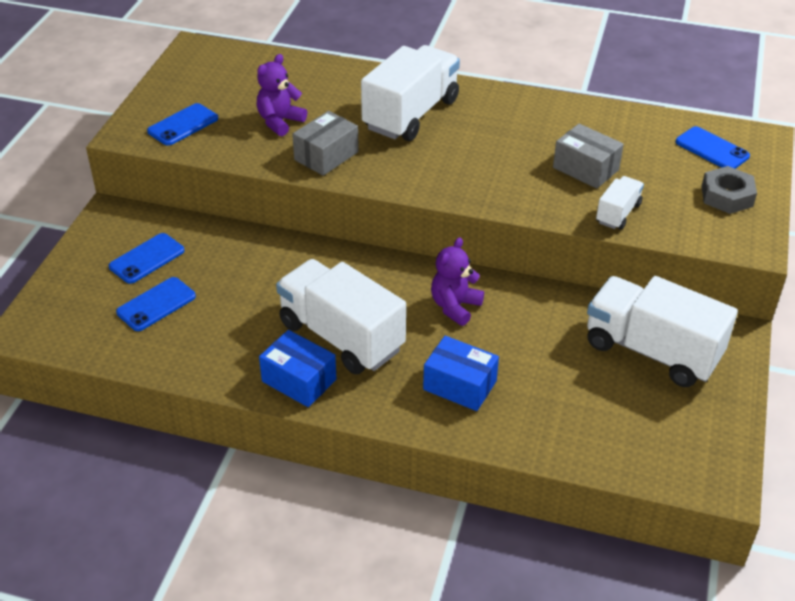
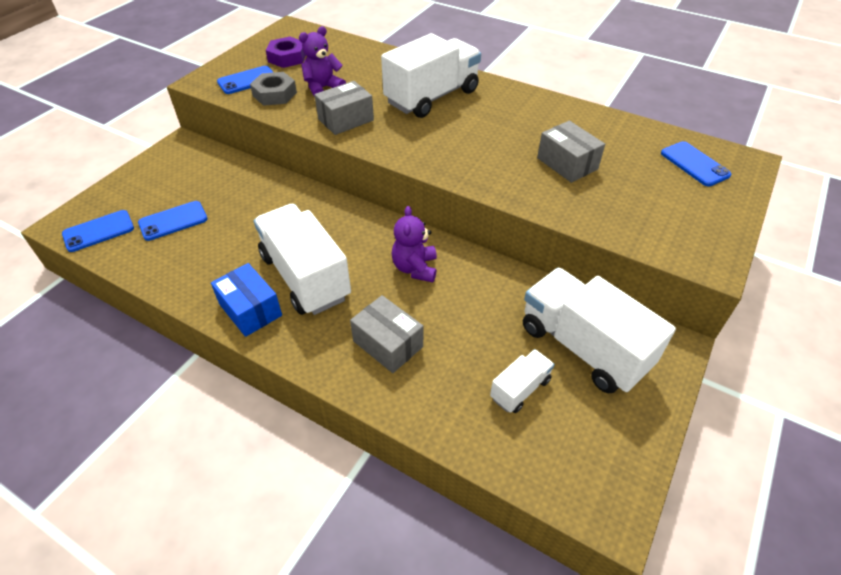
camera: 15 degrees right, 5 degrees up
(147, 259) = (187, 183): blue phone -> blue phone (98, 231)
(215, 88) = (287, 57): none -> purple nut
(455, 306) = (415, 268): purple teddy bear -> purple teddy bear turned 45 degrees counterclockwise
(459, 385) = (388, 344): blue box -> grey box
(618, 213) = (583, 208): white truck -> white truck (520, 389)
(727, 196) = (697, 209): grey nut -> grey nut (274, 94)

